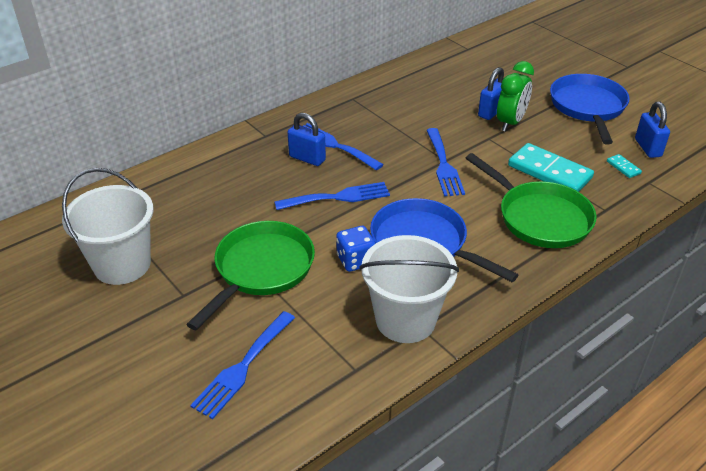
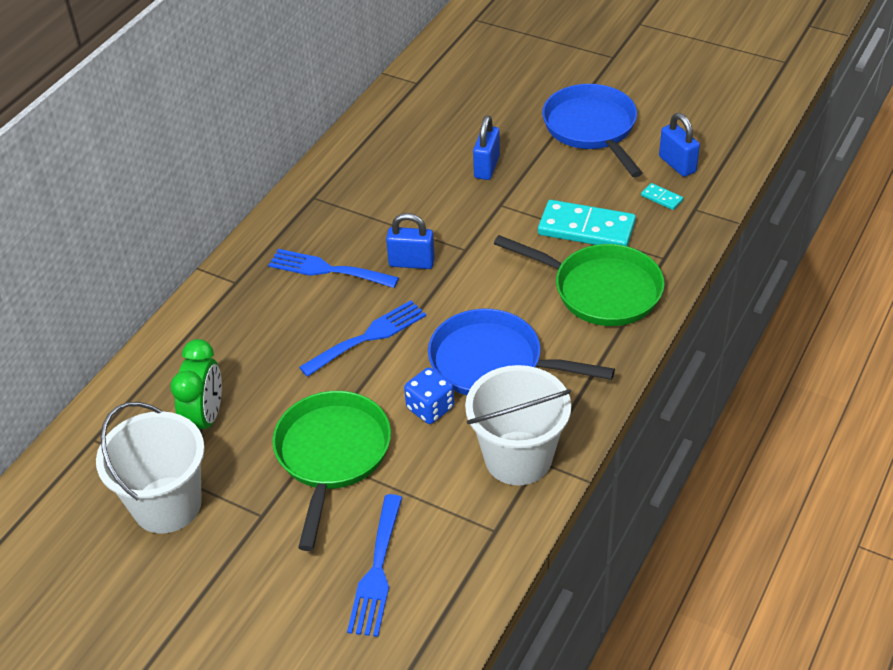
camera: 20 degrees left, 5 degrees up
(307, 158) = (304, 297): blue padlock -> blue padlock (411, 262)
(444, 165) = (467, 257): blue fork -> none
(510, 123) = (515, 176): green clock -> green clock (205, 418)

